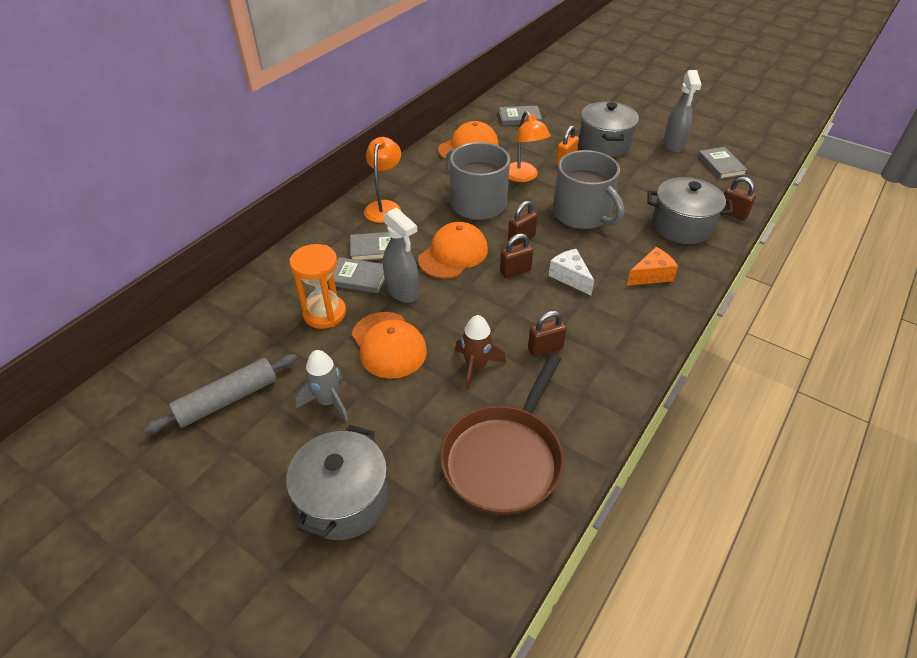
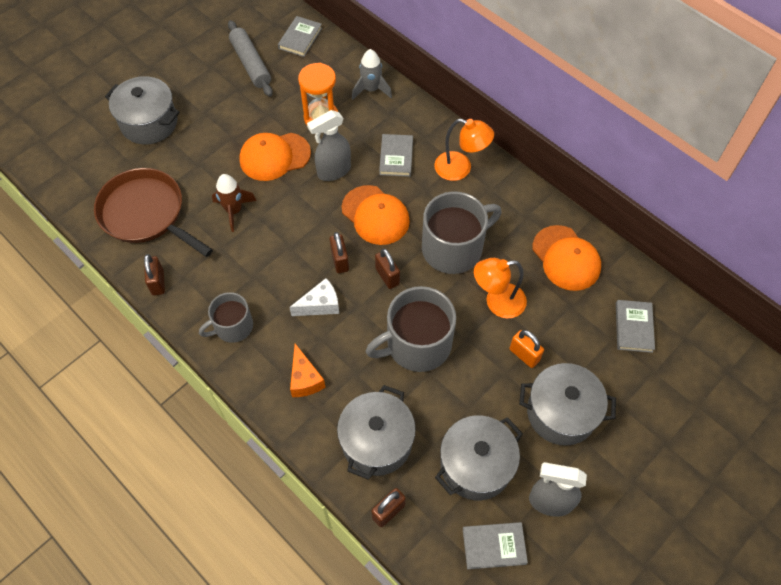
camera: 100 degrees right, 15 degrees up
(328, 401) = (231, 118): grey rocket -> grey rocket (371, 89)
(358, 278) = (359, 142): grey book -> grey book (300, 38)
(545, 348) = (238, 263): brown padlock -> brown padlock (158, 283)
(623, 337) = (233, 326): none -> grey mug
(668, 177) = (476, 465): none -> grey pot

